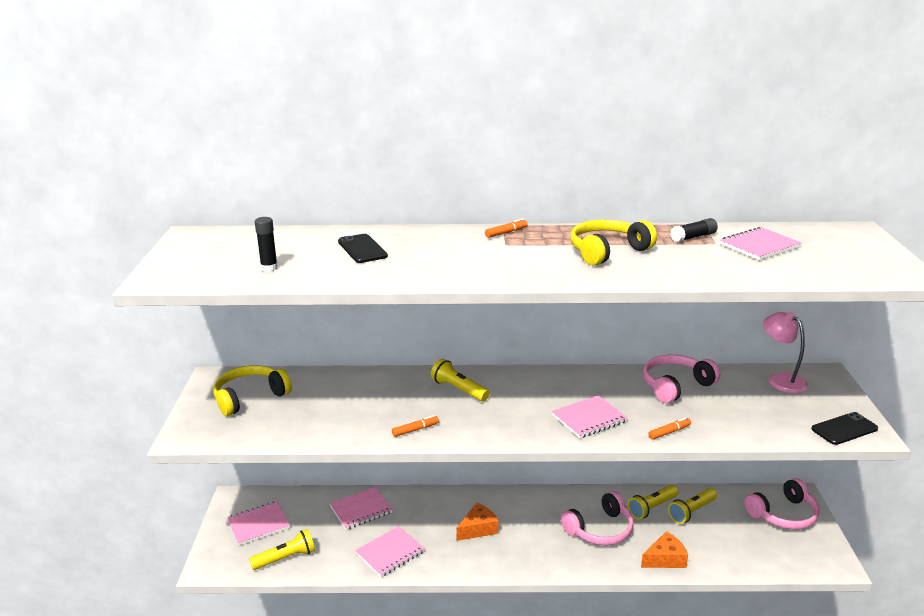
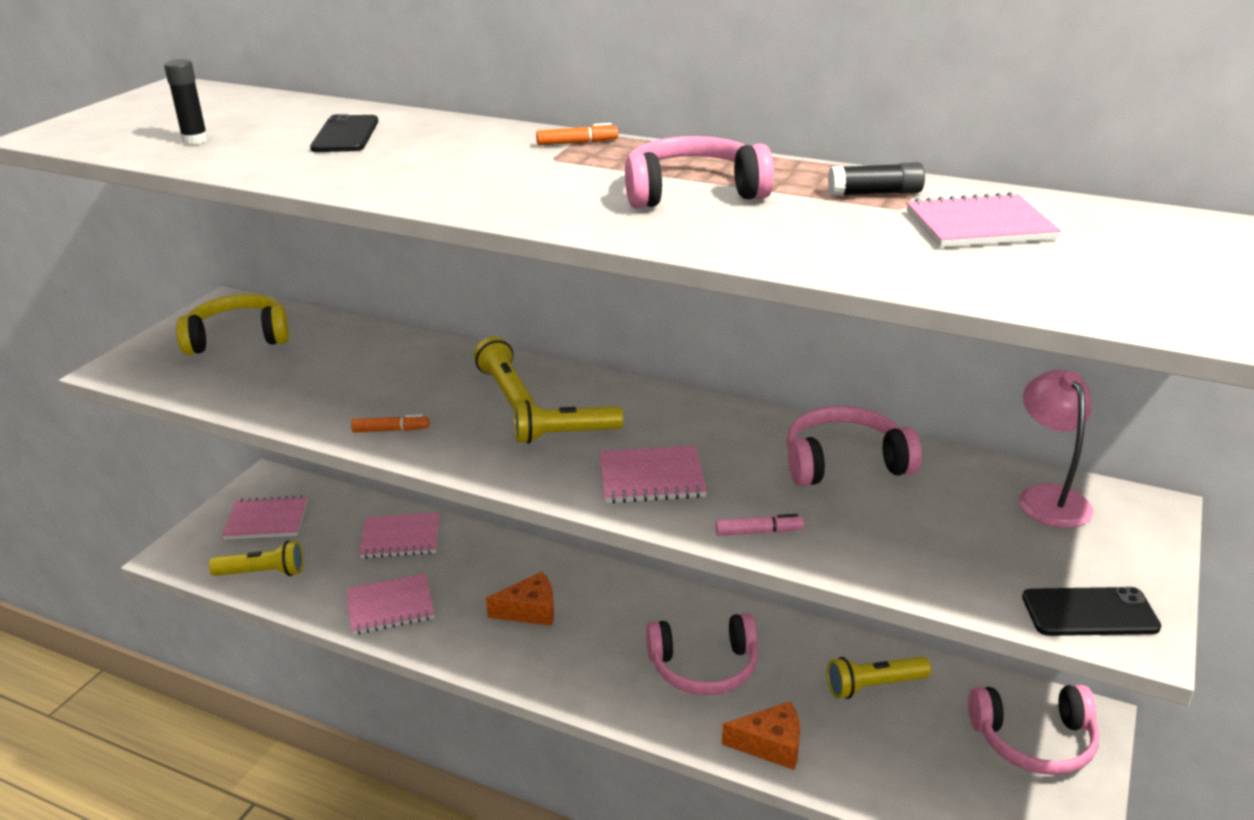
camera: 25 degrees right, 5 degrees up
(607, 251) = (692, 192): yellow headphones -> pink headphones
(652, 508) = (812, 660): yellow flashlight -> yellow flashlight (564, 435)
(669, 432) = (759, 532): orange marker -> pink marker

